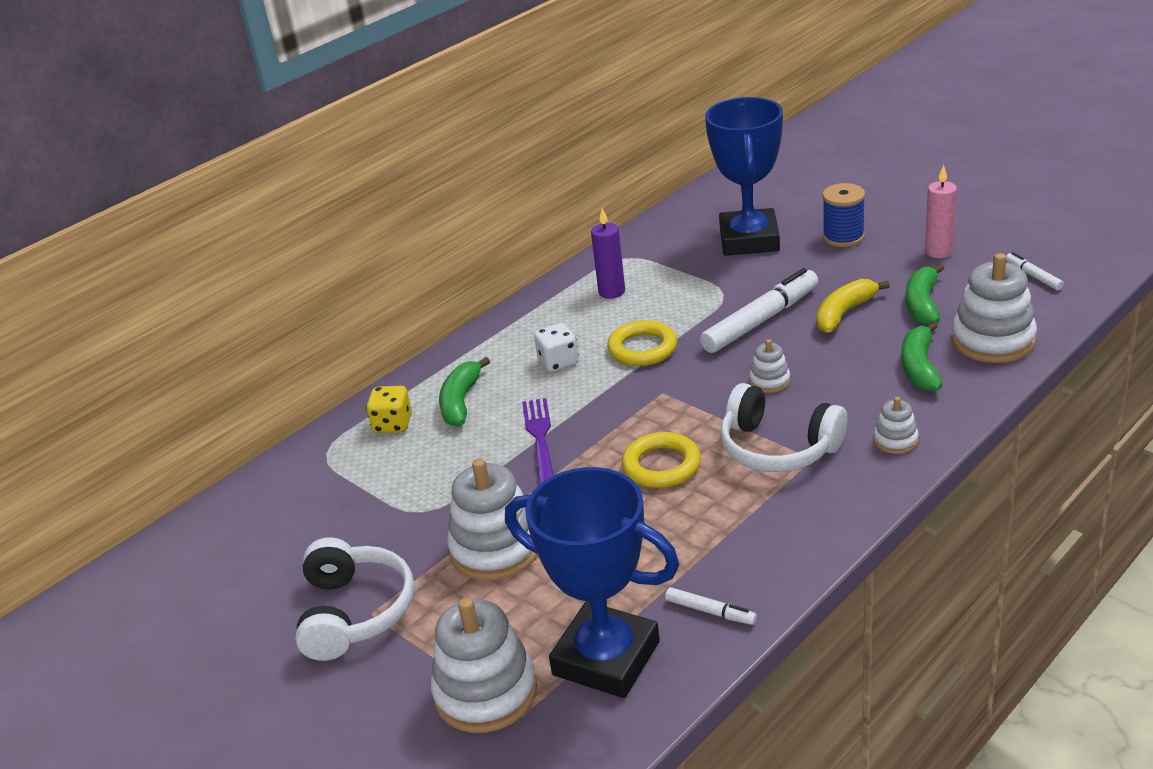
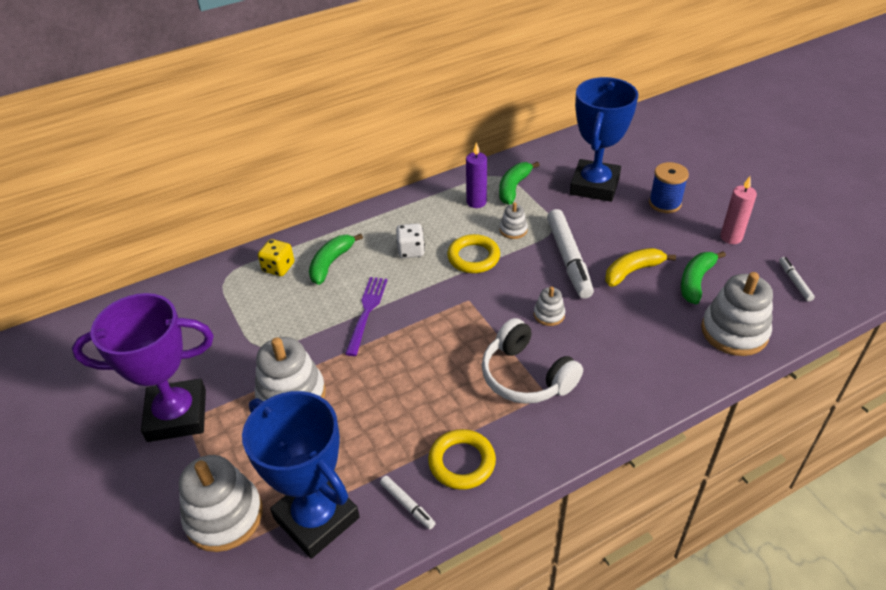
camera: 15 degrees right, 10 degrees up
(355, 612) = (177, 415): white headphones -> purple trophy
(661, 465) = (437, 363): yellow ring -> yellow ring (462, 462)
(761, 320) = (568, 259): white marker -> white marker turned 105 degrees clockwise
(895, 440) = (615, 399): white stacking toy -> white stacking toy (513, 230)
(919, 367) = (666, 338): green banana -> green banana (513, 188)

